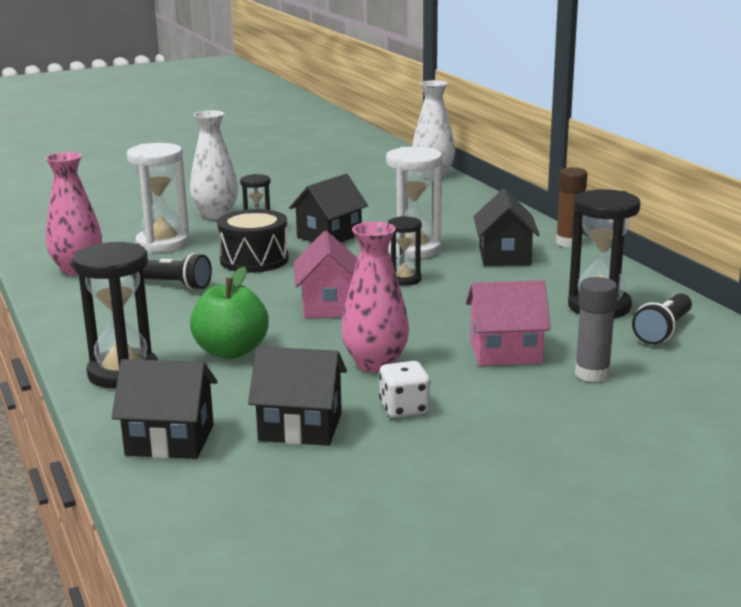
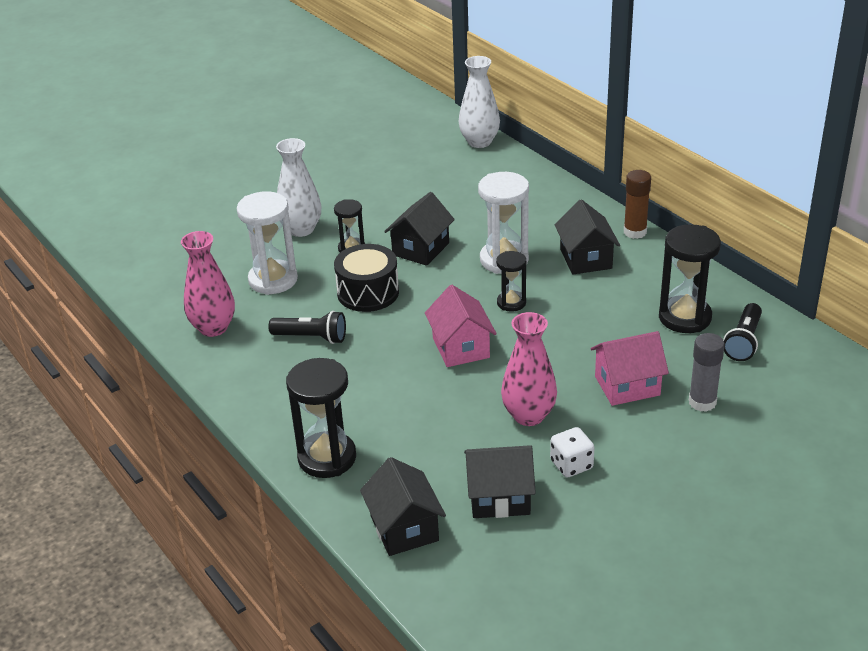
camera: 10 degrees left, 15 degrees up
(170, 440) = (404, 528): black house -> black house turned 75 degrees clockwise
(231, 351) = (404, 417): green apple -> none

